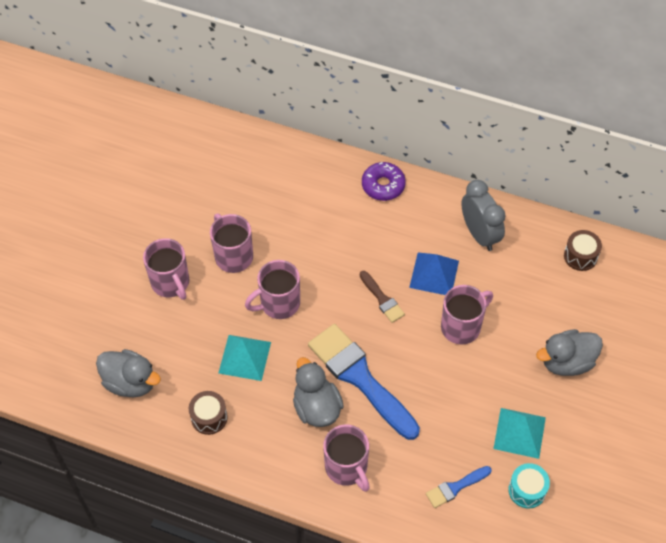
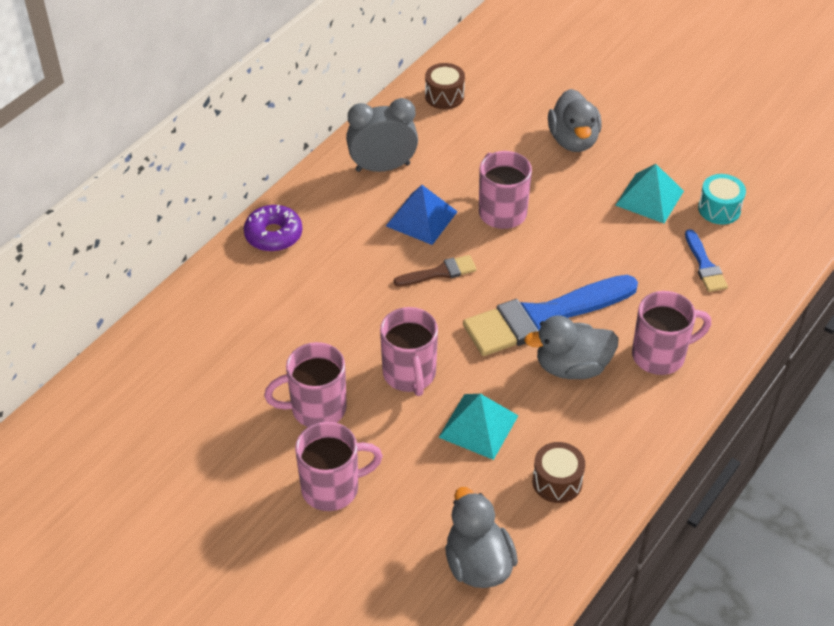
camera: 75 degrees left, 10 degrees down
(130, 382) = (478, 564): grey duck -> grey duck turned 60 degrees counterclockwise

